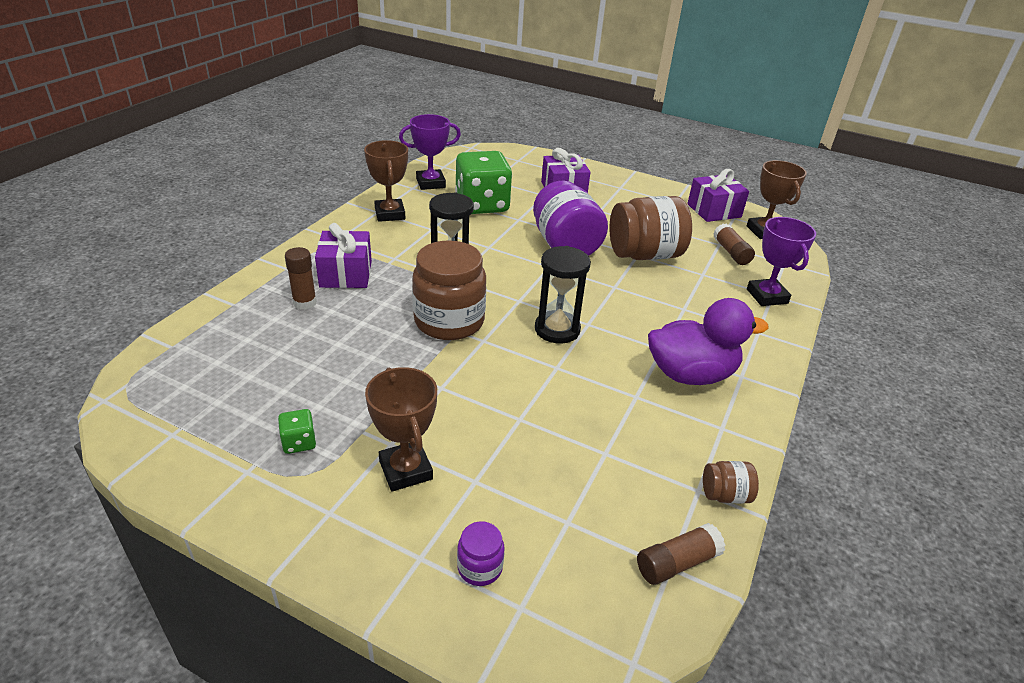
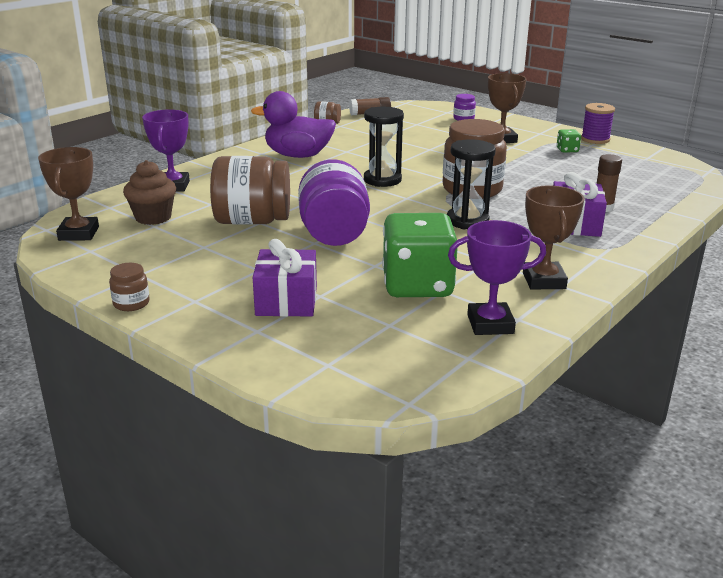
camera: 165 degrees left, 10 degrees down
(230, 495) = (595, 139): none -> purple spool
(655, 183) = (131, 303): none -> brown jar
(714, 210) = (102, 260): purple gift -> none
(731, 252) = (153, 217): brown glue stick -> brown cupcake

